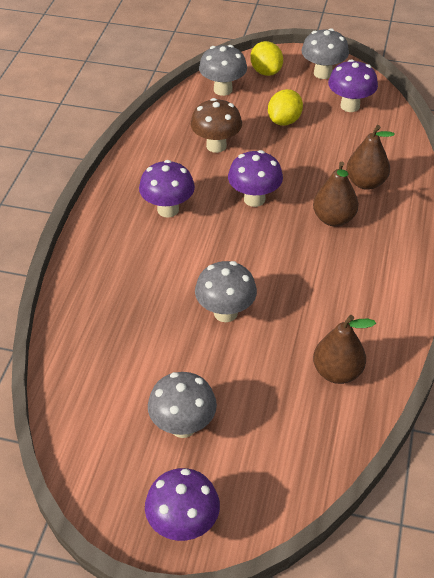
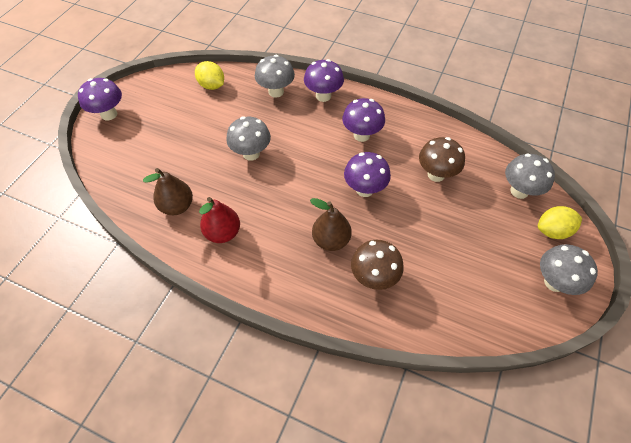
camera: 100 degrees right, 10 degrees up
(183, 426) = (171, 121): grey mushroom -> grey mushroom (276, 92)
(284, 121) = (470, 231): yellow lemon -> yellow lemon (212, 85)
(350, 106) = (495, 294): purple mushroom -> purple mushroom (323, 96)
(359, 314) = (223, 233): none -> red pear
(366, 183) = (374, 277): brown pear -> brown mushroom

